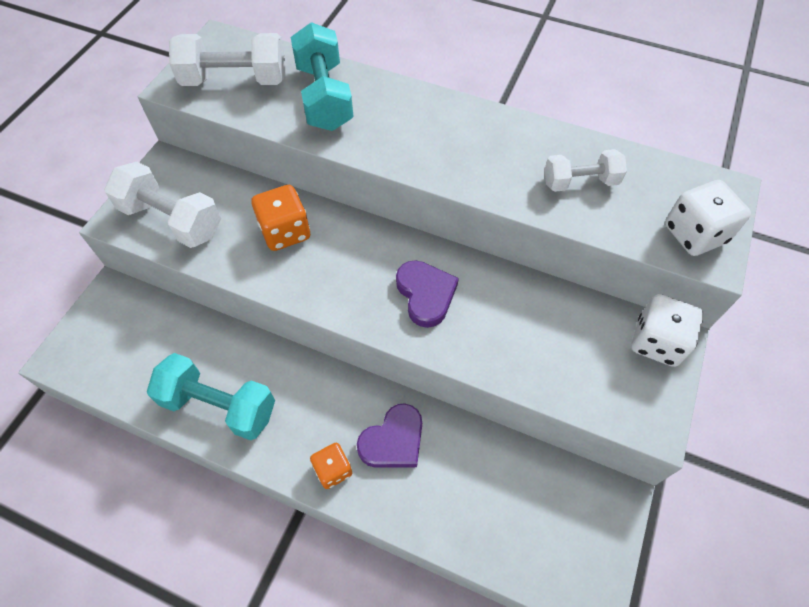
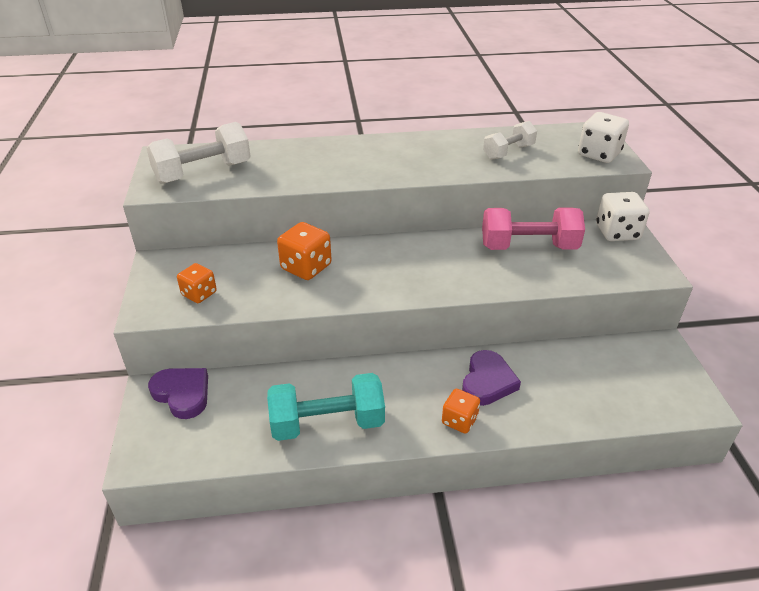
camera: 30 degrees left, 20 degrees down
(172, 220) = (199, 294): white dumbbell -> orange dice
(324, 97) = (286, 162): turquoise dumbbell -> none
(425, 294) = (448, 264): purple heart -> purple heart (182, 394)
(531, 313) = (528, 247): none -> pink dumbbell

